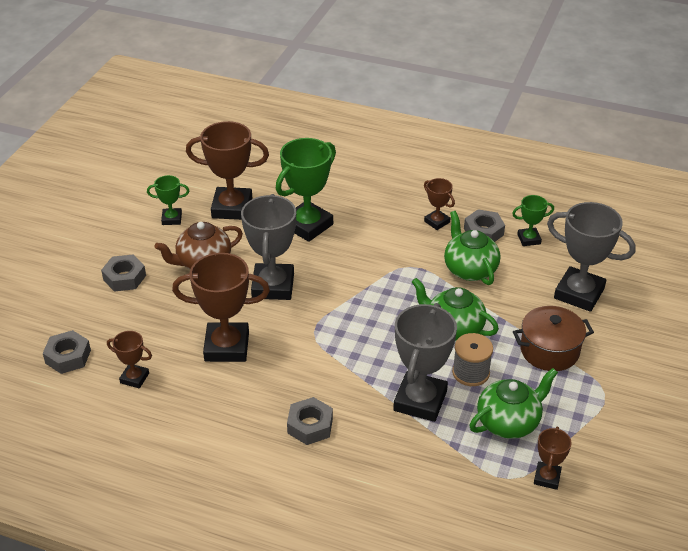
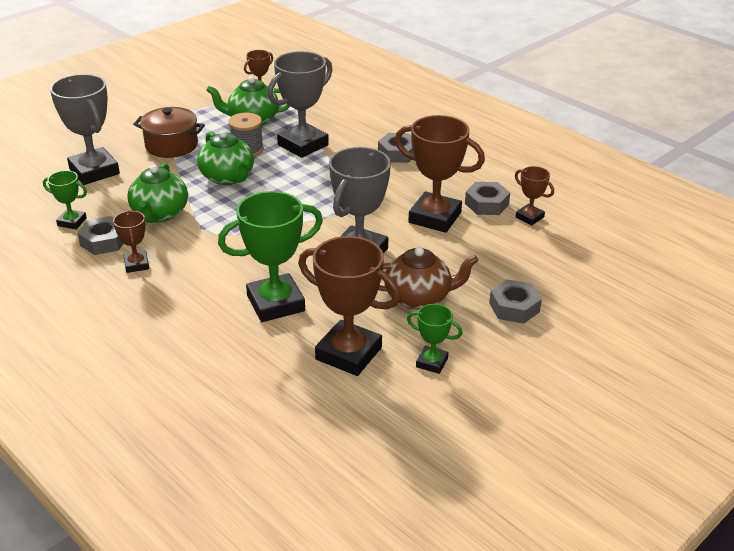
camera: 155 degrees left, 5 degrees down
(68, 357) = (590, 250): grey nut -> grey nut (486, 204)

